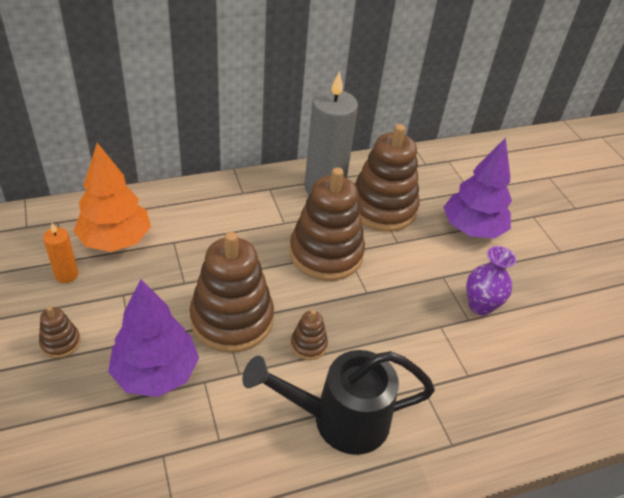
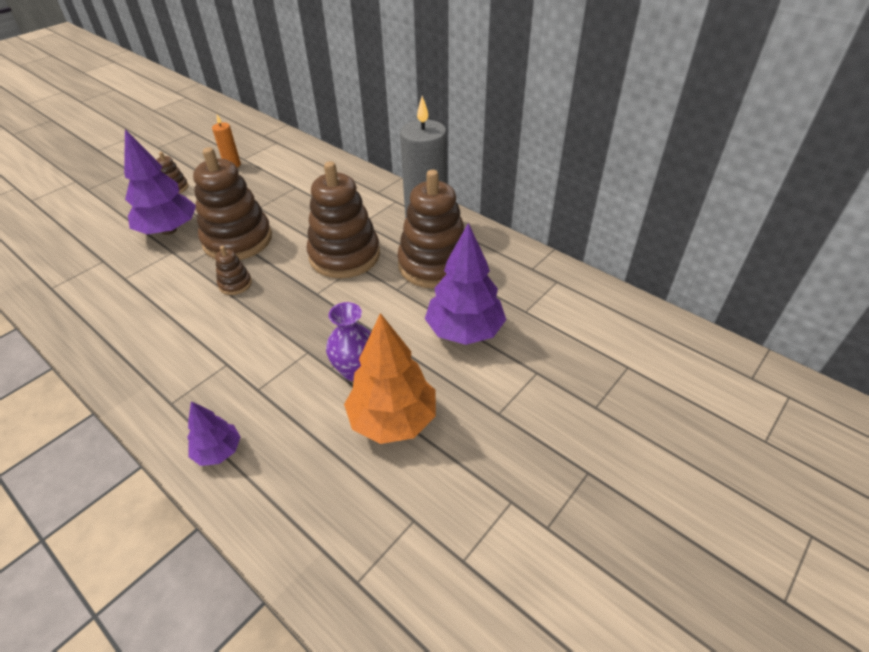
camera: 65 degrees right, 0 degrees up
(116, 240) = (277, 167): orange tree -> orange tree (393, 420)
(339, 419) = (168, 327): black watering can -> none
(527, 424) = (218, 451): none -> purple tree

